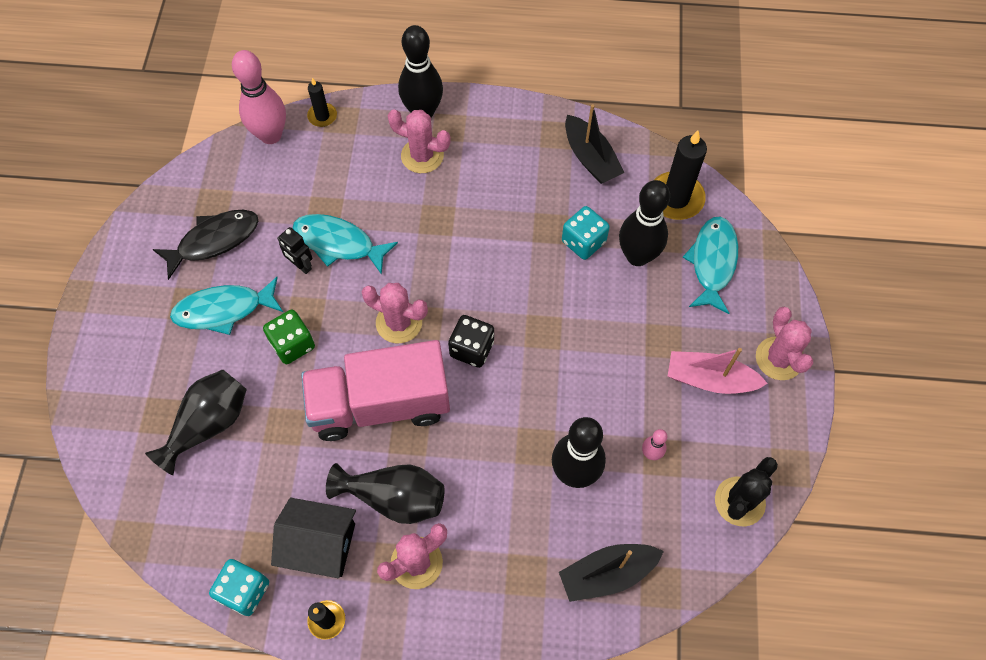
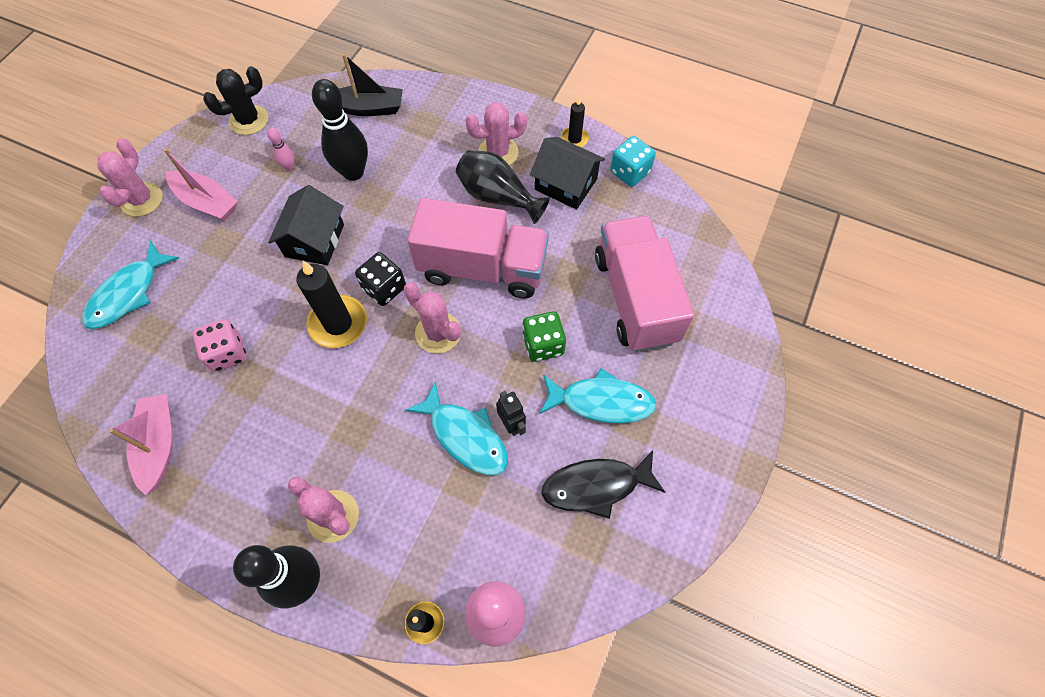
camera: 160 degrees left, 0 degrees up
(209, 424) = (635, 298): black vase -> pink truck
(570, 375) = (314, 240): none -> black house
(583, 242) = (227, 353): turquoise dice -> pink dice
(590, 158) = (159, 445): black boat -> pink boat
(637, 256) = (189, 322): black bowling pin -> none
(675, 198) = (110, 368): black candle -> black candle (338, 323)

